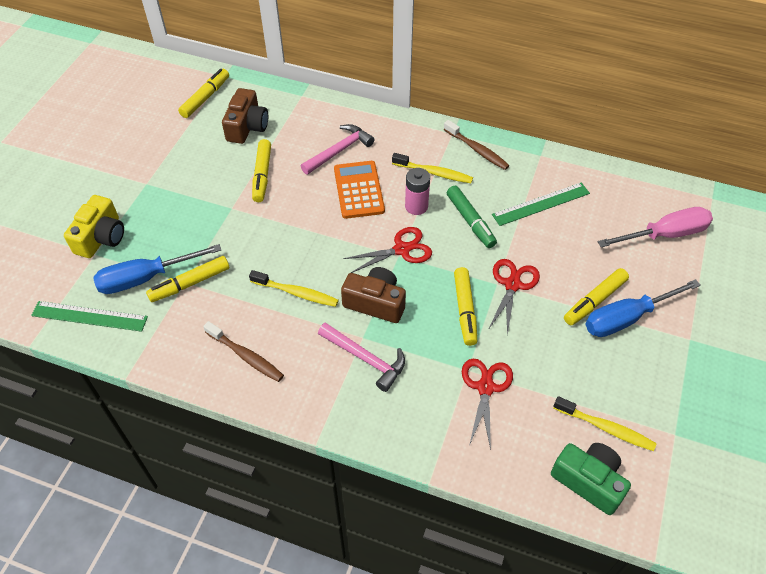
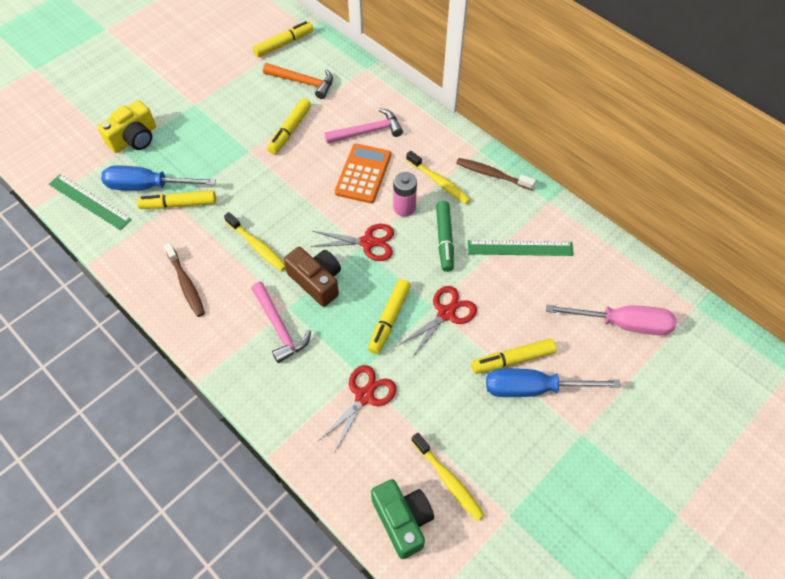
camera: 25 degrees right, 5 degrees up
(247, 127) = (303, 82): brown camera -> orange hammer
(477, 150) = (492, 174): brown toothbrush -> brown toothbrush turned 135 degrees clockwise

